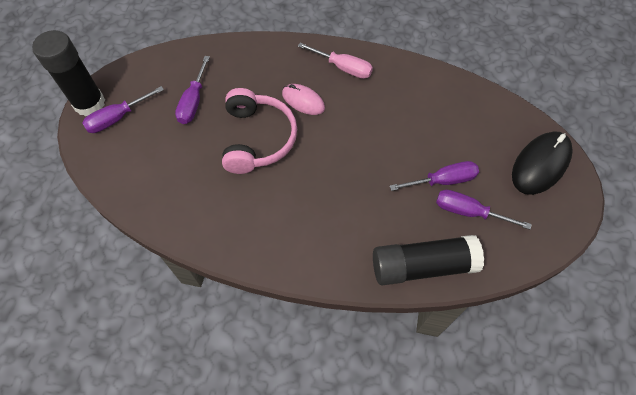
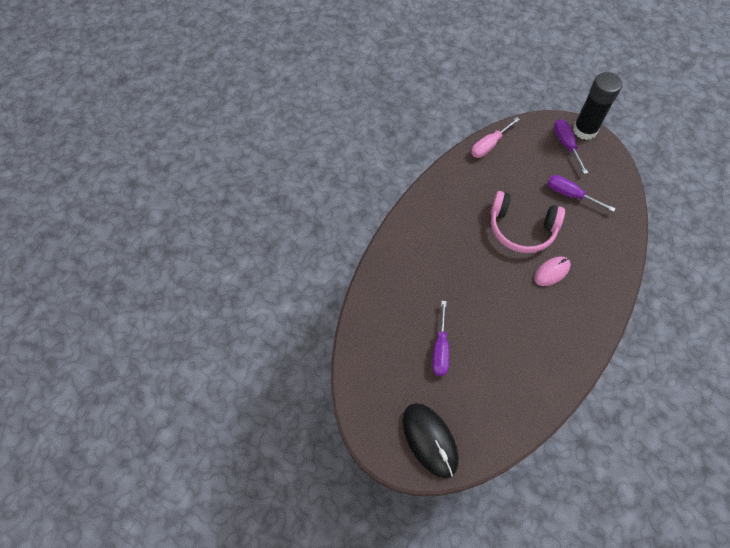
camera: 110 degrees right, 0 degrees up
(343, 67) = (582, 315): pink screwdriver -> pink screwdriver (489, 145)
(423, 266) = (375, 303): black glue stick -> none
(469, 212) = (405, 356): purple screwdriver -> none

